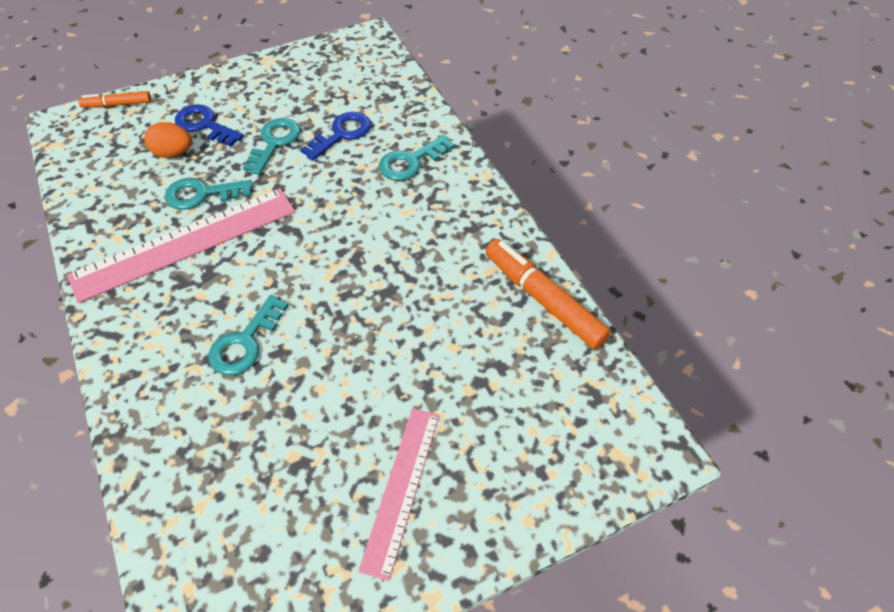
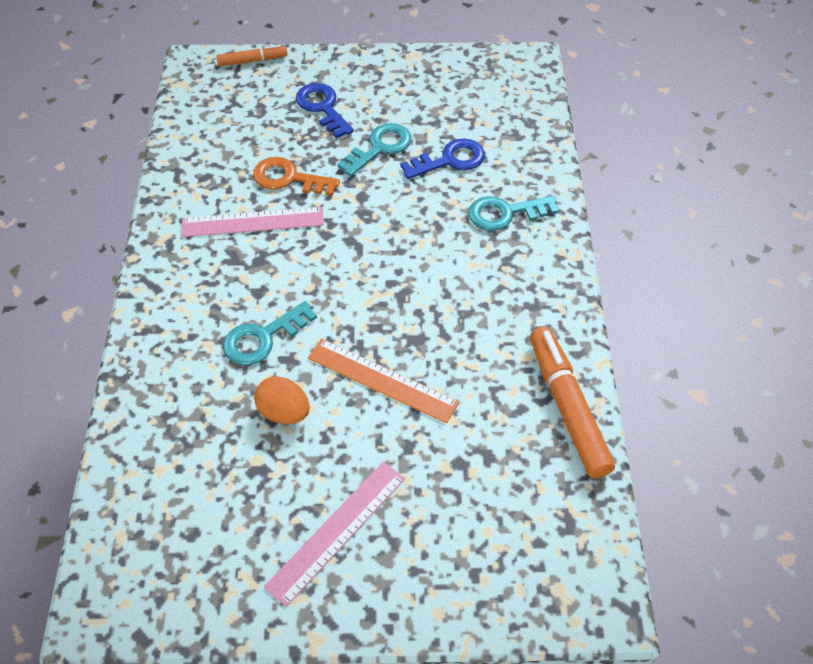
camera: 25 degrees right, 0 degrees up
(117, 104) = (252, 60): orange marker -> orange marker turned 150 degrees clockwise
(173, 153) = (281, 127): orange egg -> orange egg (284, 412)
(185, 243) = (253, 222): pink ruler -> pink ruler, size x0.62
(202, 194) = (288, 178): turquoise key -> orange key
(375, 338) = (382, 380): none -> orange ruler

